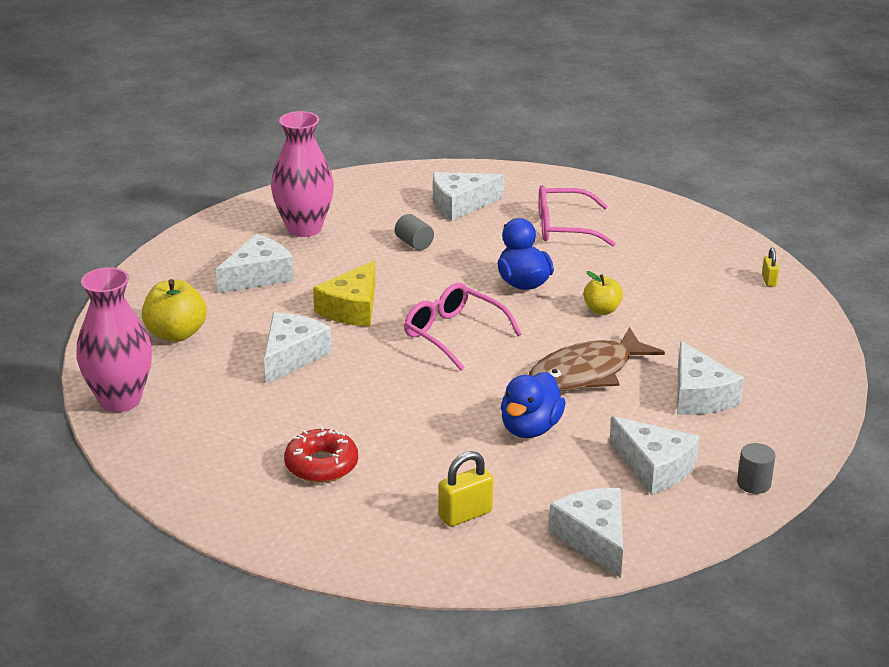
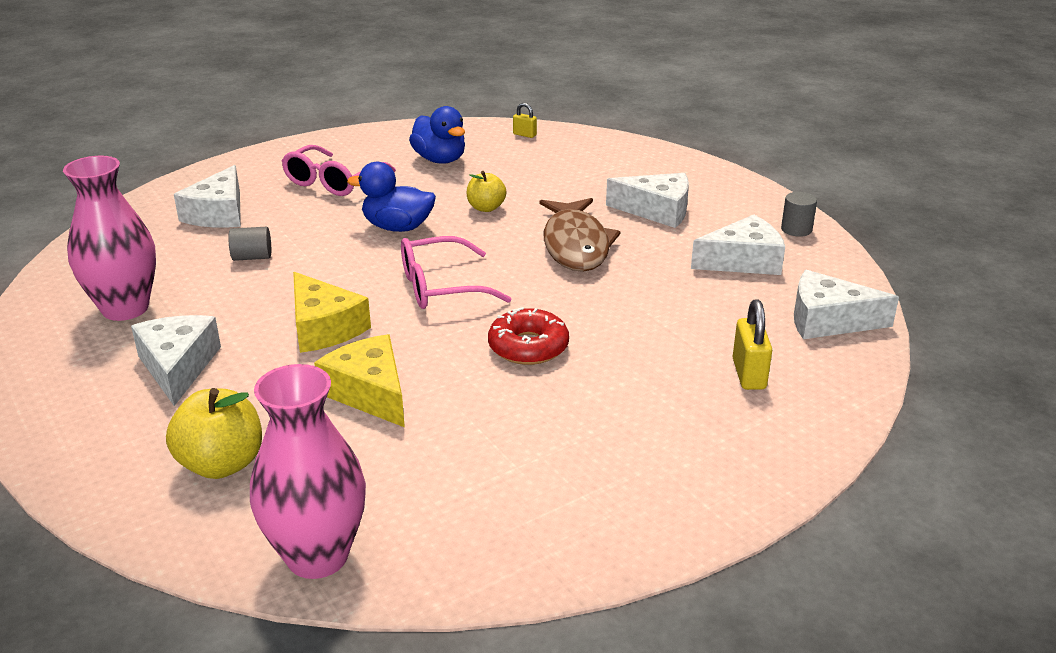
camera: 60 degrees left, 0 degrees up
(292, 356) = (369, 393): white cheese -> yellow cheese
(321, 465) = (597, 435): red donut -> red donut (528, 347)
(530, 428) = (637, 298): blue duck -> blue duck (440, 160)

